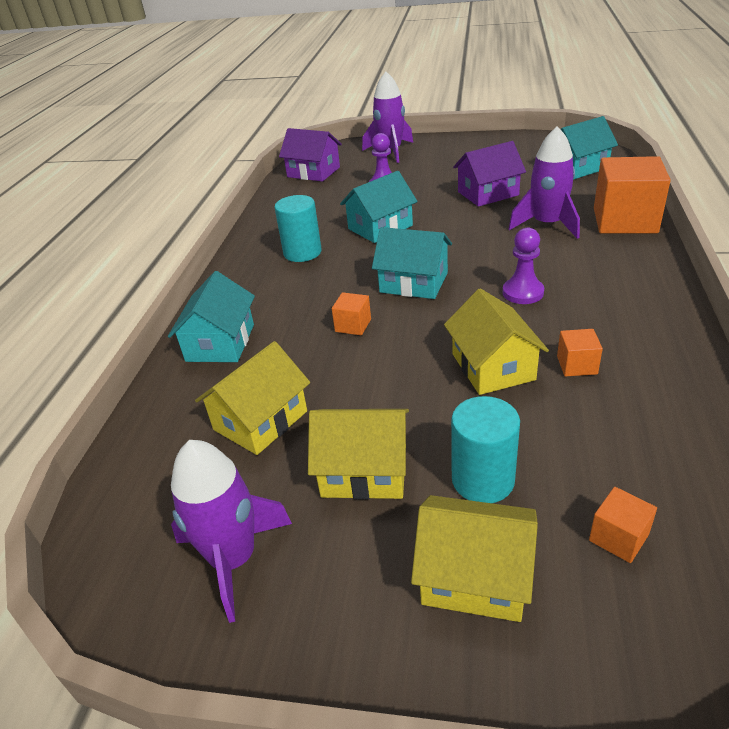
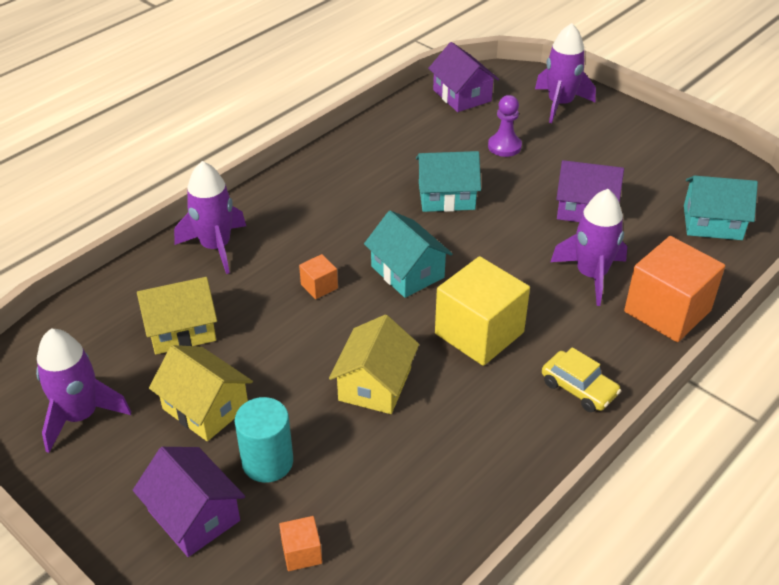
camera: 30 degrees right, 5 degrees up
(220, 343) = (216, 247): turquoise house -> purple rocket
(302, 252) = (357, 190): turquoise cylinder -> none
(474, 576) = (194, 516): yellow house -> purple house
(523, 292) = (479, 333): purple pawn -> yellow cube
(577, 365) = (435, 421): orange cube -> none
(641, 289) = (579, 388): none -> yellow car

